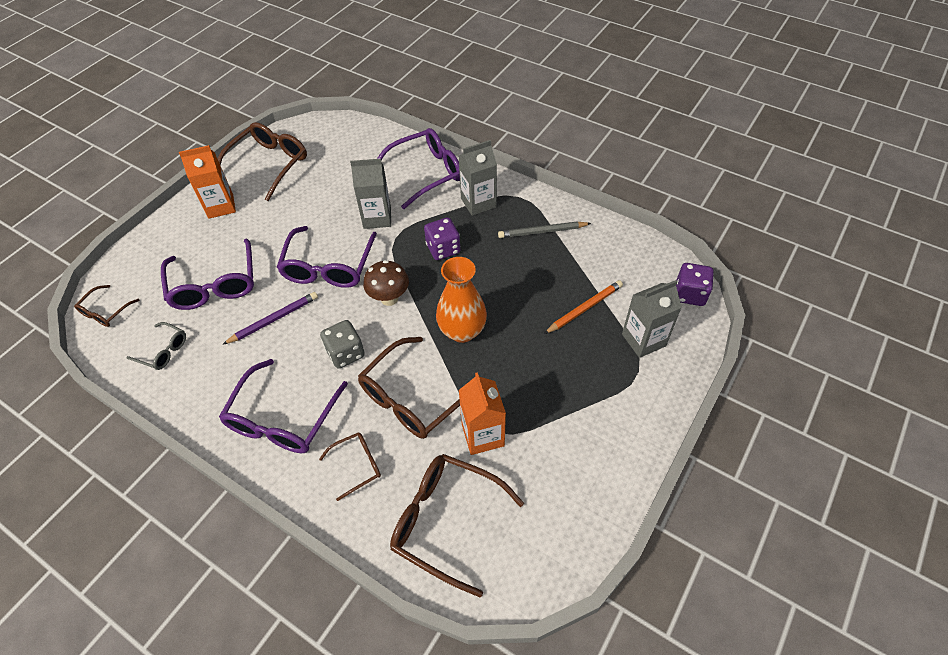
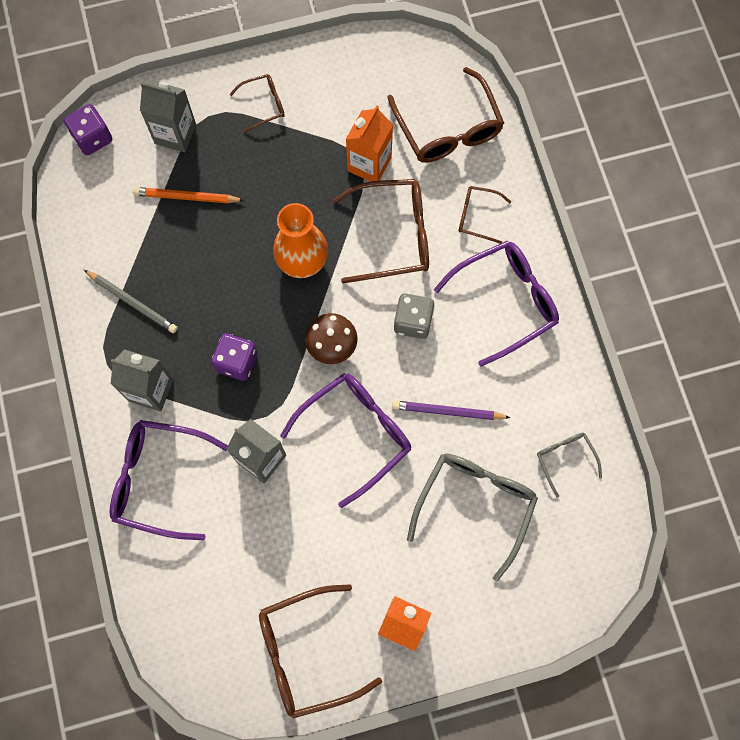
camera: 140 degrees left, 20 degrees up
(105, 312) = (596, 559): brown glasses -> brown glasses (264, 104)
(214, 285) = (475, 504): purple glasses -> grey glasses

